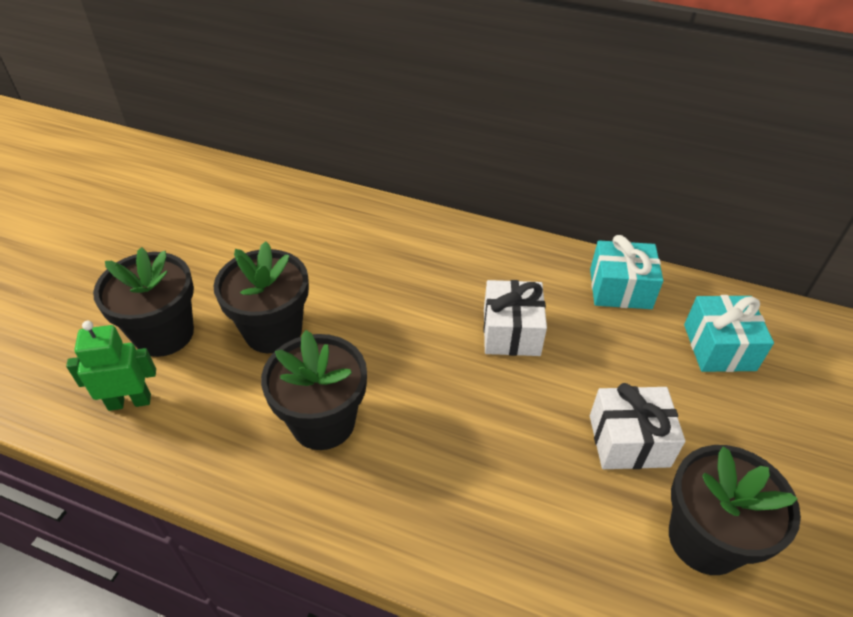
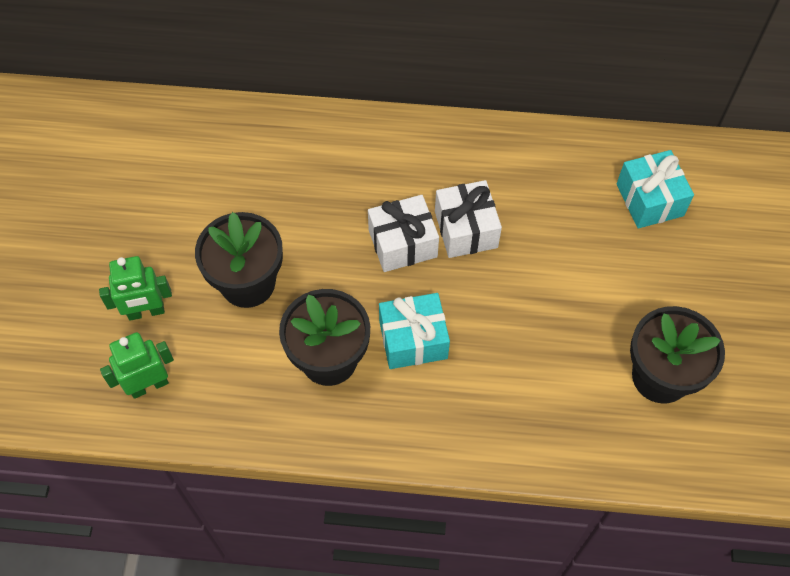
camera: 15 degrees left, 15 degrees up
(164, 334) = (146, 312): black flower pot -> green robot
(620, 289) = (553, 158): turquoise gift -> turquoise gift (413, 340)
(629, 440) = (588, 309): white gift -> white gift (402, 243)

